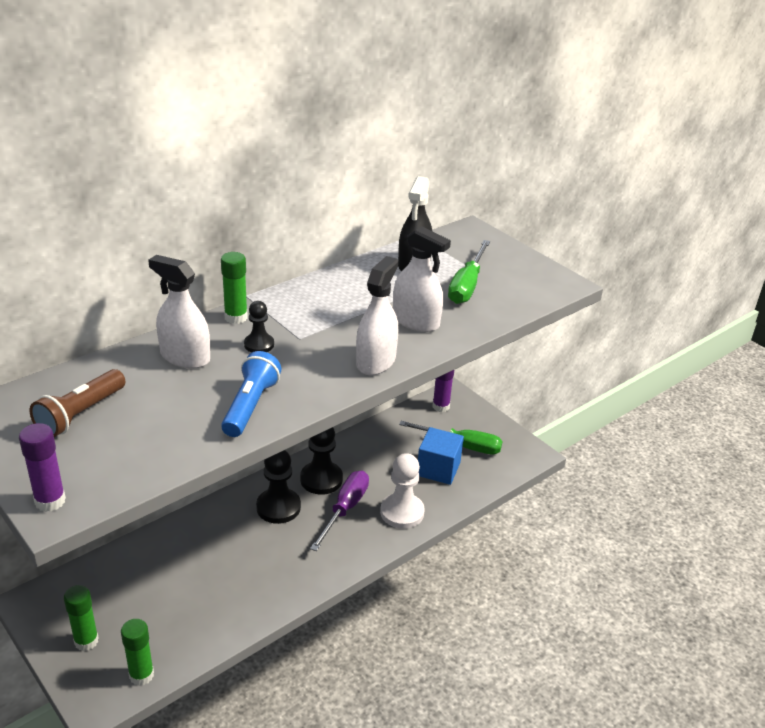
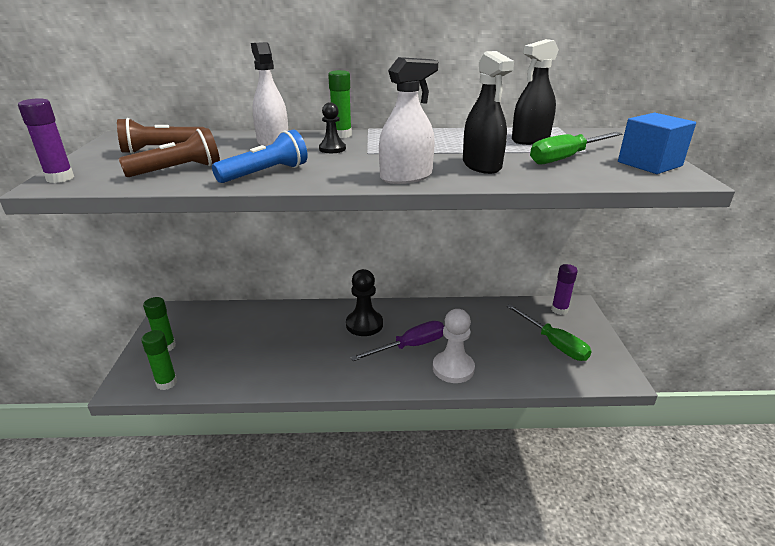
camera: 40 degrees right, 5 degrees down
(156, 437) = (178, 170): none -> brown flashlight
(321, 479) = (413, 320): black pawn -> none
(416, 321) = (481, 165): white spray bottle -> black spray bottle
(438, 469) = (515, 351): blue cube -> blue cube (649, 164)

